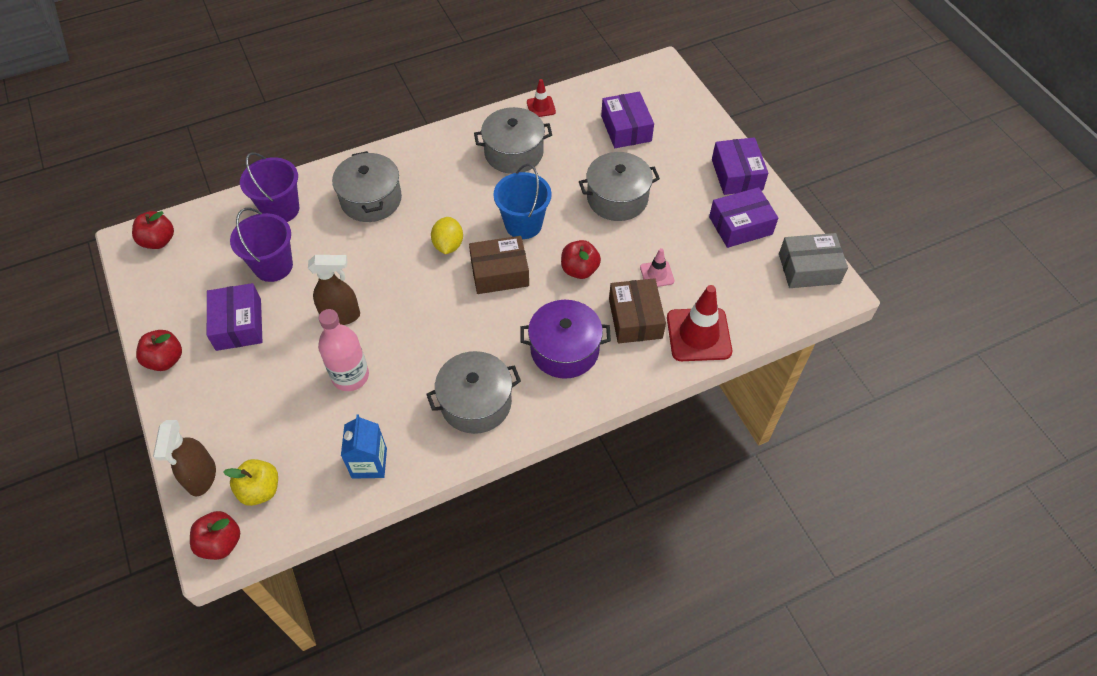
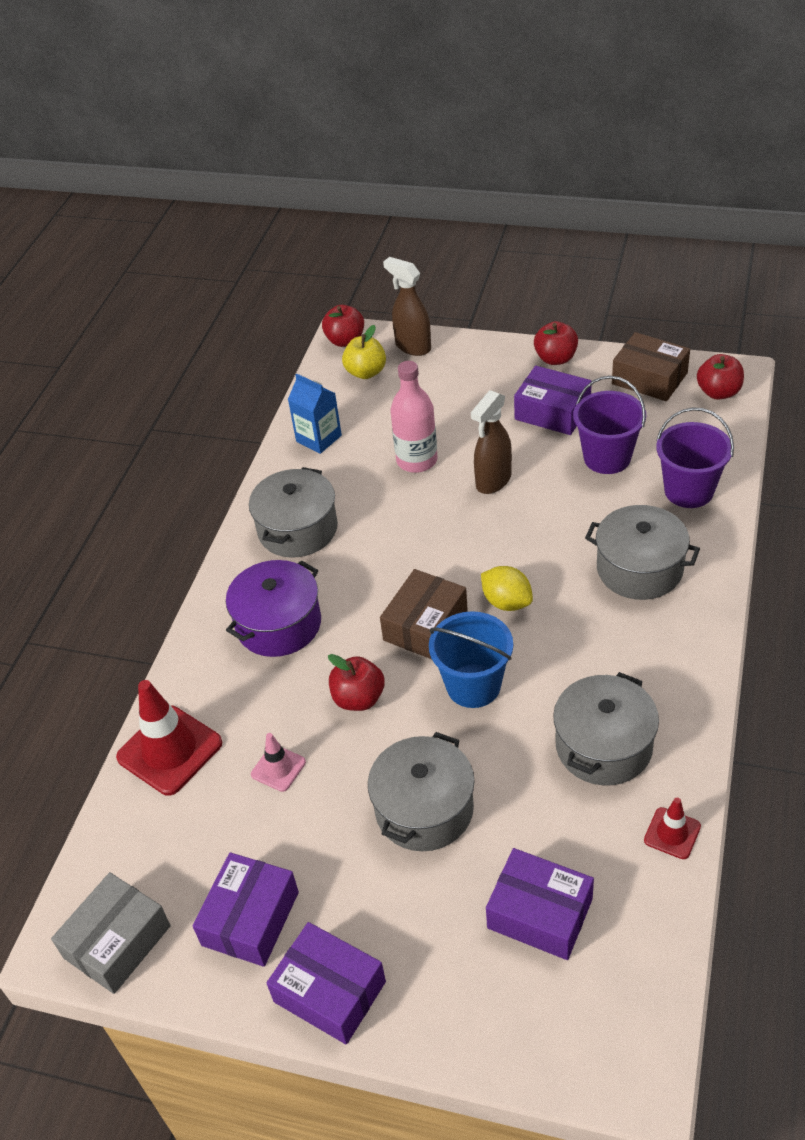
camera: 135 degrees right, 10 degrees down
(635, 318) = (248, 707): brown box -> brown box (649, 378)

